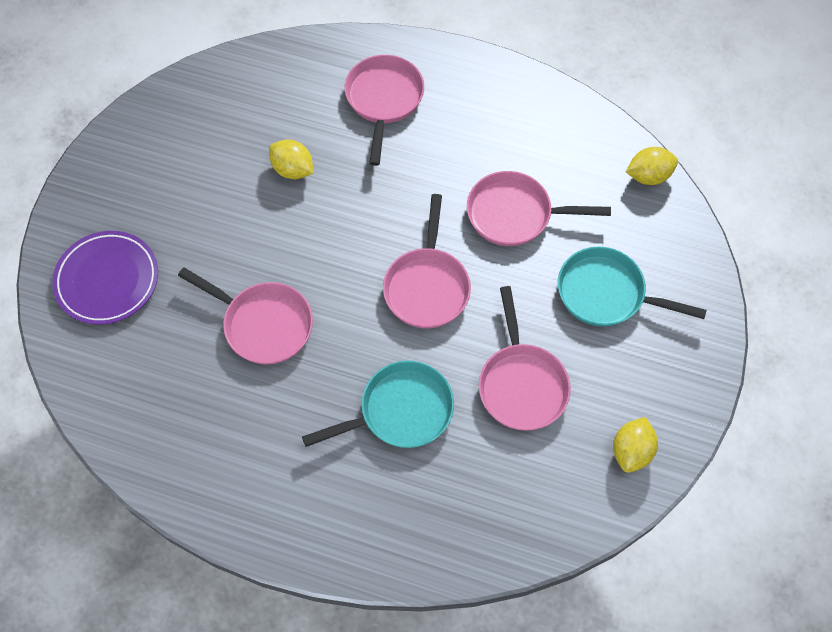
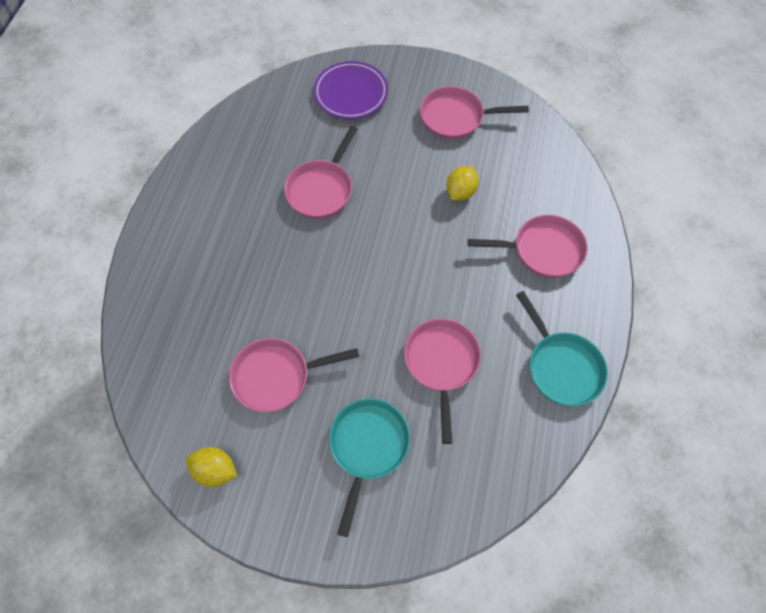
camera: 85 degrees right, 0 degrees up
(400, 411) = (252, 287): turquoise pan -> turquoise pan (561, 367)
(427, 286) = (363, 298): pink pan -> pink pan (456, 117)
(648, 176) = (502, 487): yellow lemon -> none

